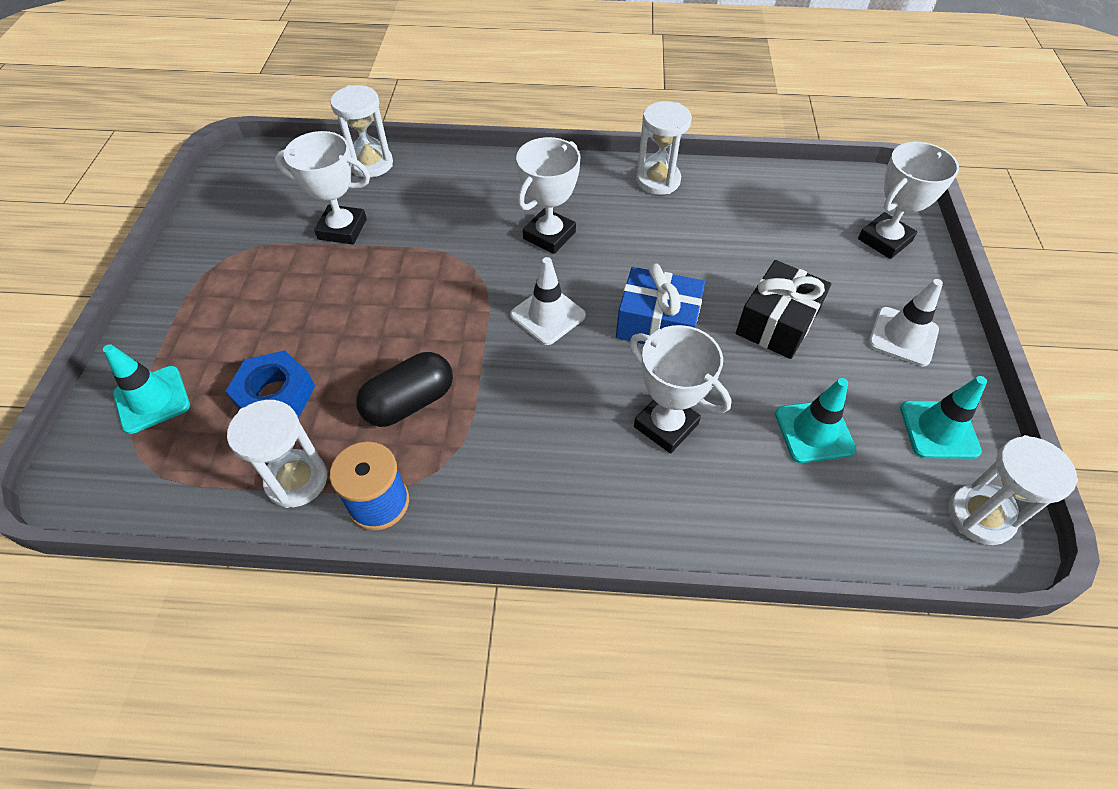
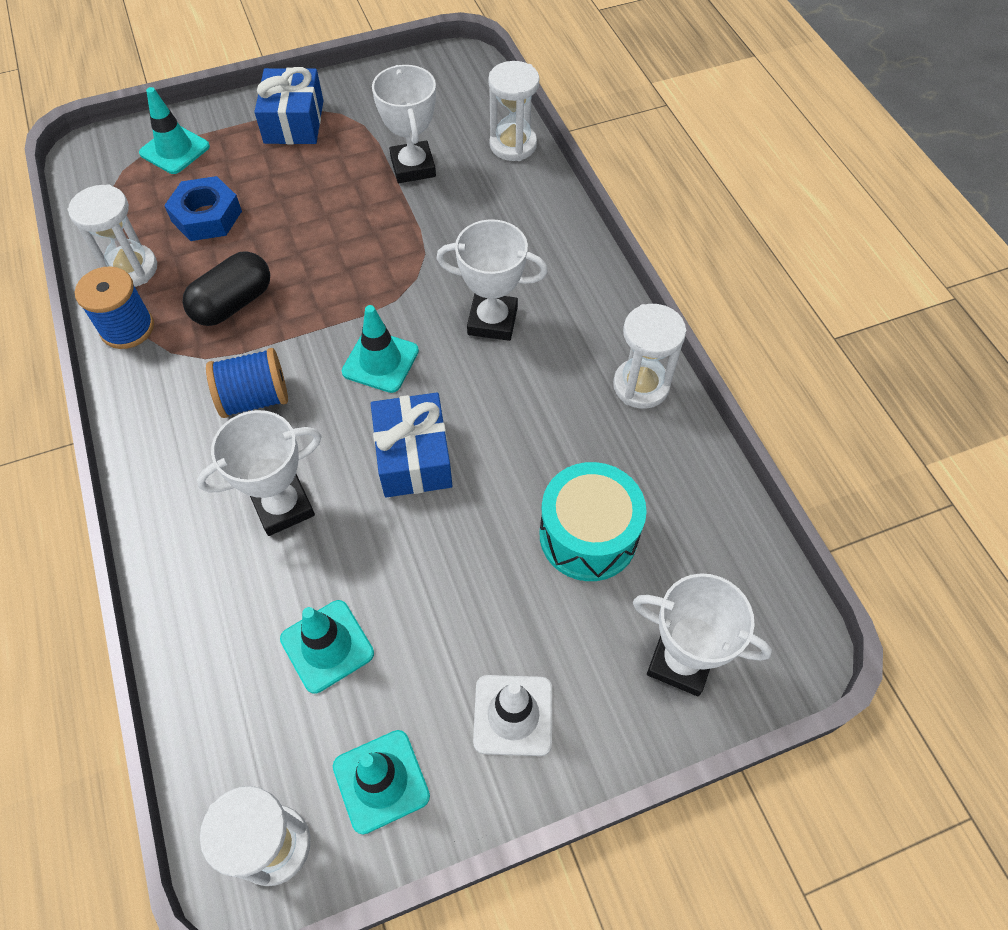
camera: 65 degrees right, 5 degrees up
(206, 292) = (294, 122): none -> blue gift
(409, 402) = (233, 303): black capsule -> black capsule turned 75 degrees counterclockwise
(536, 415) = (254, 398): none -> blue spool
(548, 315) = (380, 361): white traffic cone -> turquoise traffic cone
(666, 425) = (283, 506): white trophy -> white trophy turned 45 degrees clockwise
(772, 250) = (588, 535): none -> turquoise drum
(777, 323) = (470, 571): black gift -> none

